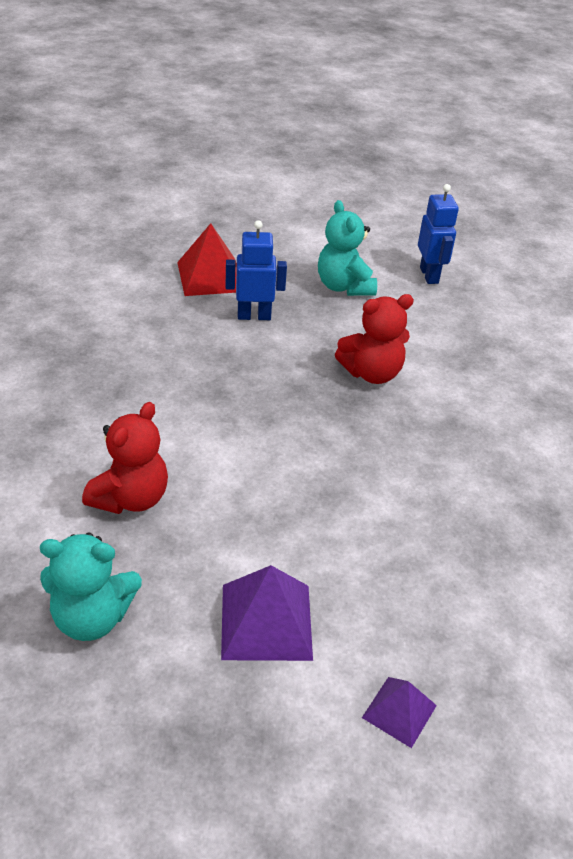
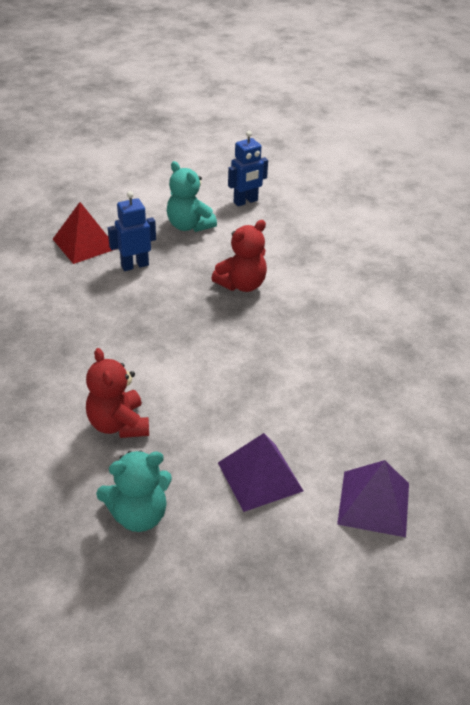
camera: 20 degrees left, 0 degrees up
(131, 498) = (118, 424): red teddy bear -> red teddy bear turned 150 degrees clockwise
(399, 711) = (373, 503): purple pyramid -> purple pyramid, size x1.71
(429, 275) = (245, 201): blue robot -> blue robot turned 90 degrees clockwise

